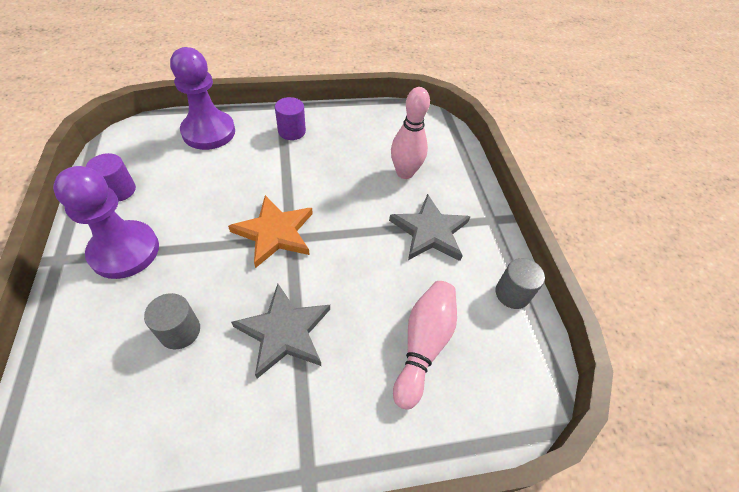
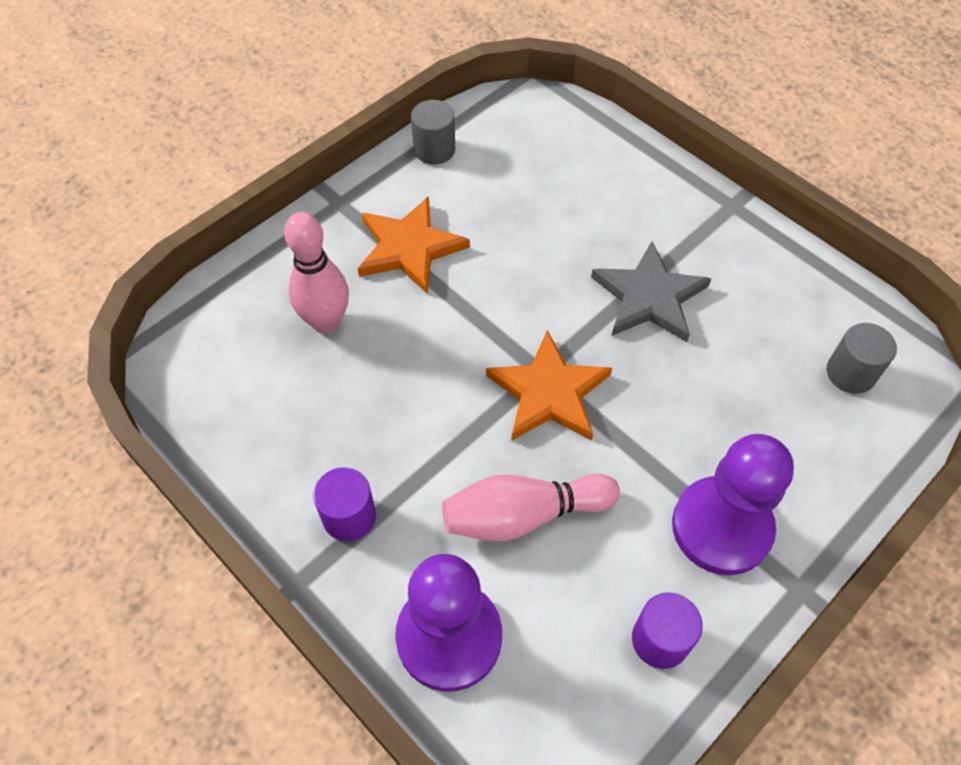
camera: 120 degrees left, 5 degrees up
(180, 331) = (736, 382): grey cylinder -> grey cylinder (850, 373)
(423, 345) = (556, 189): pink bowling pin -> pink bowling pin (523, 515)
(430, 231) = (409, 248): grey star -> orange star

